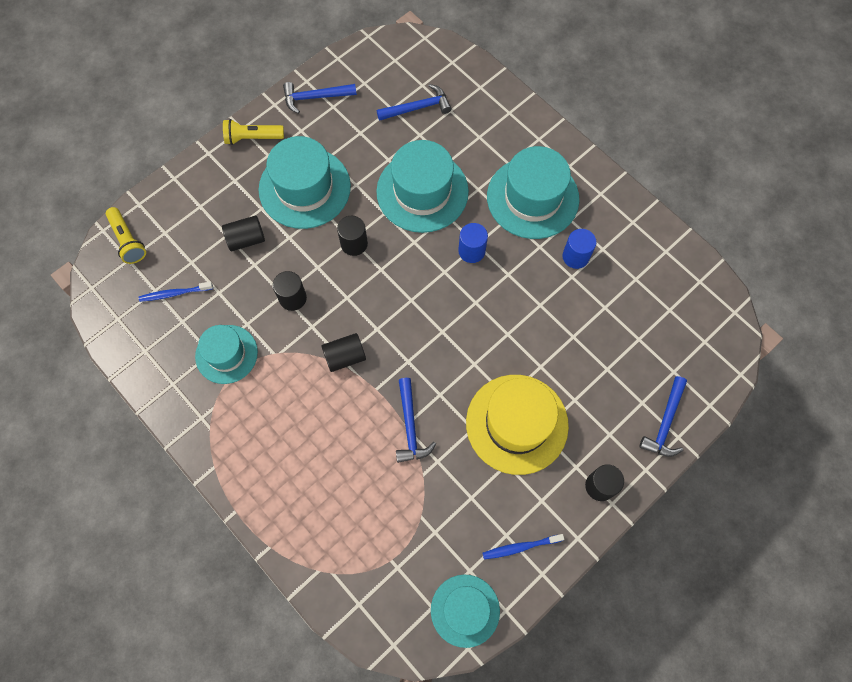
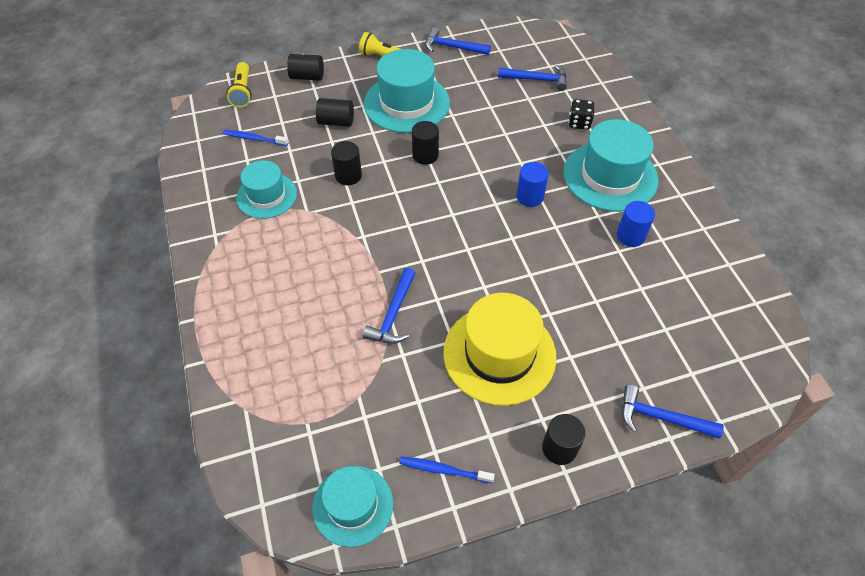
camera: 25 degrees right, 15 degrees down
(345, 357) = (366, 235): black cylinder -> black cylinder (307, 77)
(422, 191) = (508, 138): turquoise hat -> none
(480, 146) = (579, 123): none -> black dice
(665, 423) = (661, 418): blue hammer -> blue hammer turned 60 degrees clockwise

